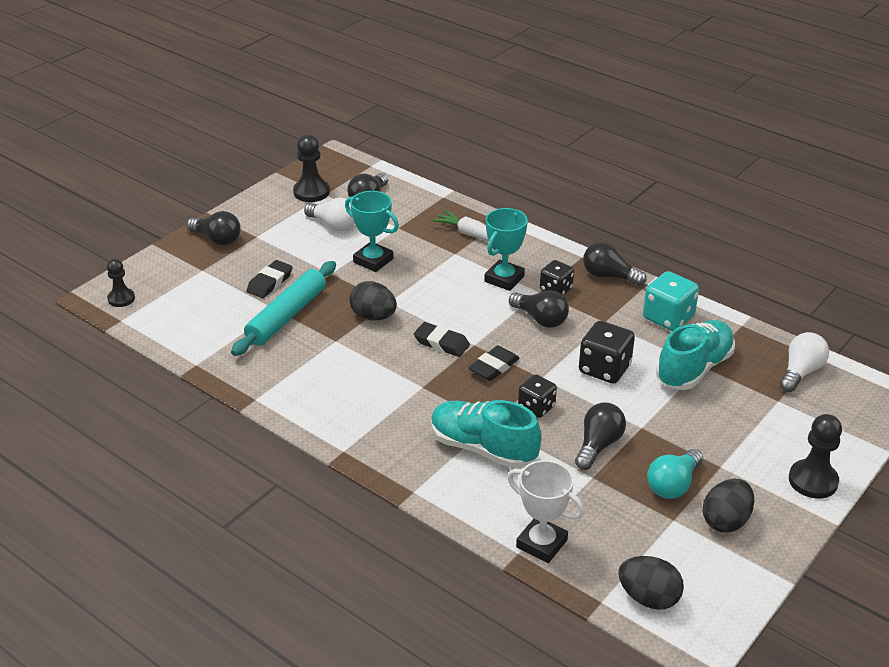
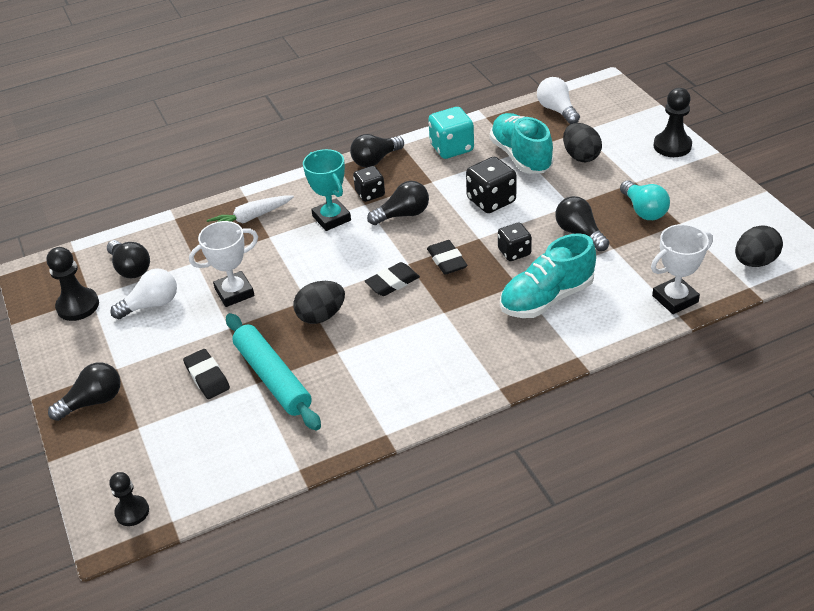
camera: 60 degrees left, 5 degrees up
(373, 260) = (234, 292): turquoise trophy -> white trophy
(725, 521) = (693, 199): black egg -> black egg (581, 156)

